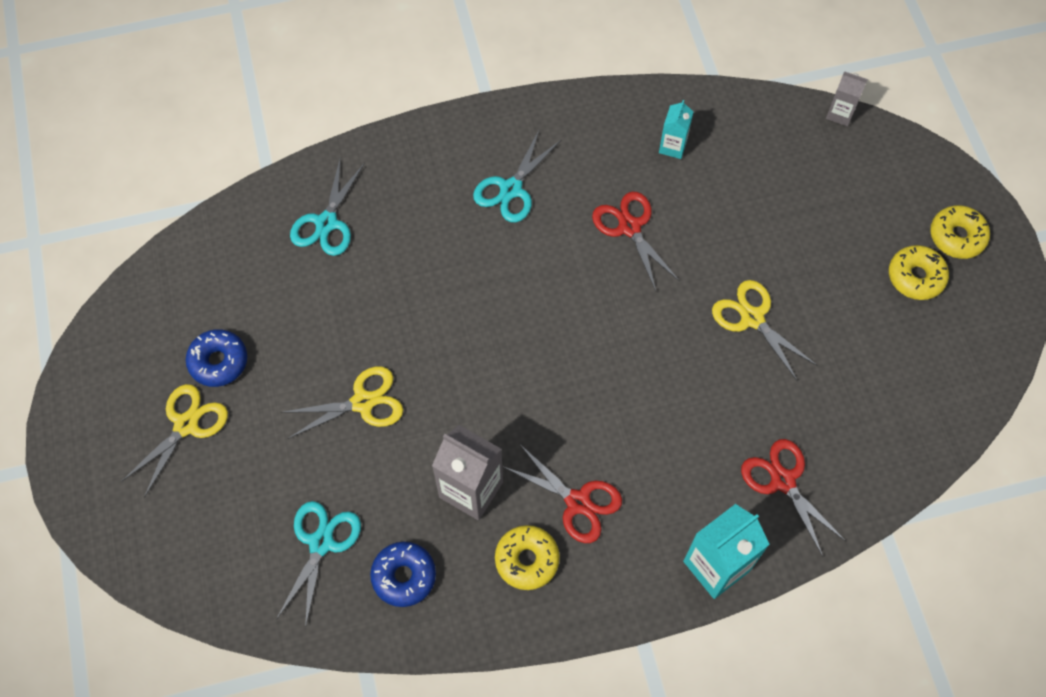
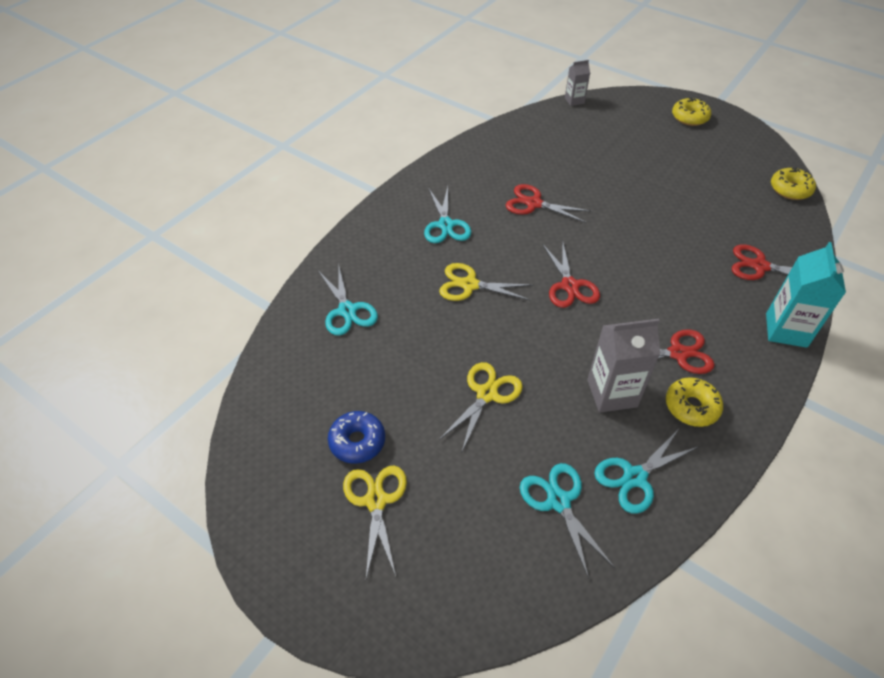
camera: 40 degrees left, 15 degrees down
(404, 576) = (635, 477): blue donut -> turquoise scissors
(557, 352) = (569, 286): none -> red scissors
(672, 146) = (511, 157): turquoise carton -> none
(752, 318) = (647, 205): yellow scissors -> yellow scissors (469, 285)
(915, 277) = (695, 143): yellow donut -> yellow donut (790, 189)

